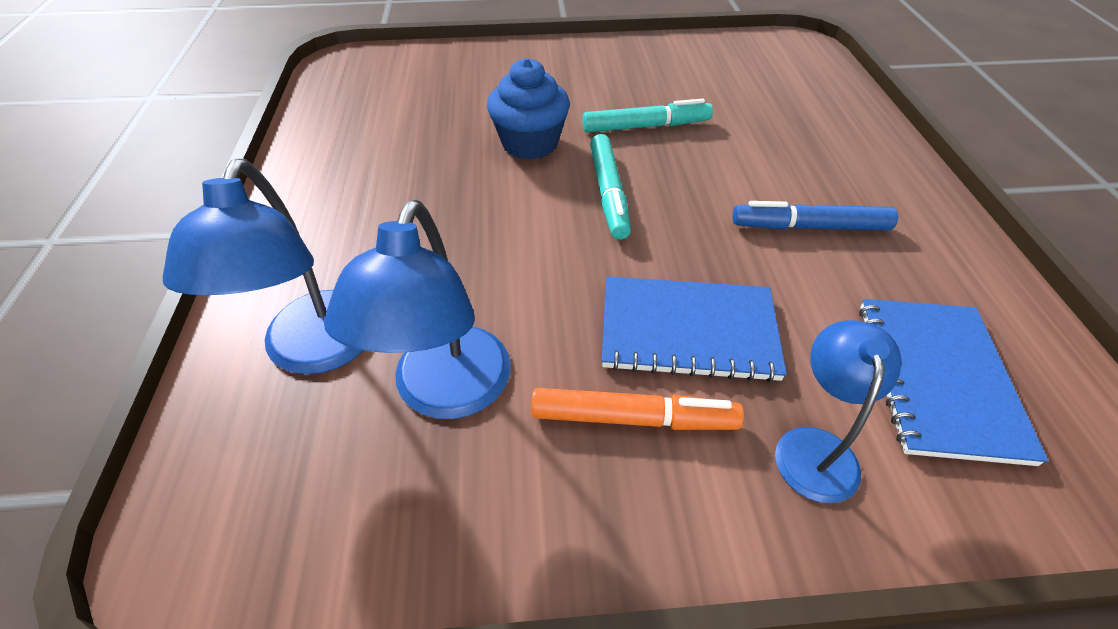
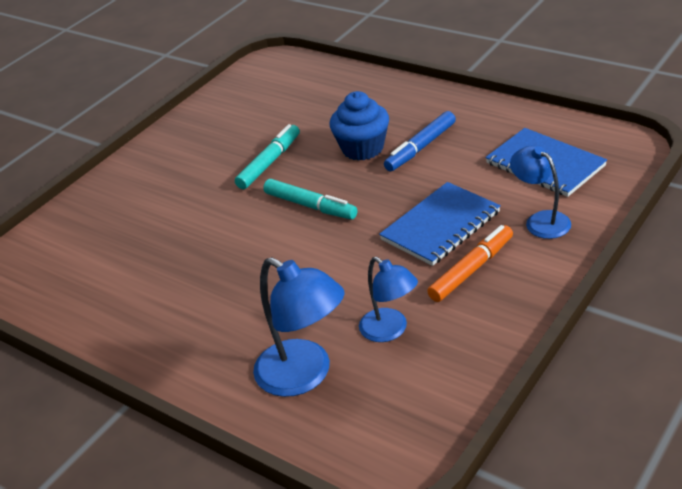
camera: 45 degrees left, 10 degrees down
(446, 393) = (390, 331): blue lamp -> blue lamp, size x0.64
(530, 143) = (224, 218): blue cupcake -> blue cupcake (362, 148)

